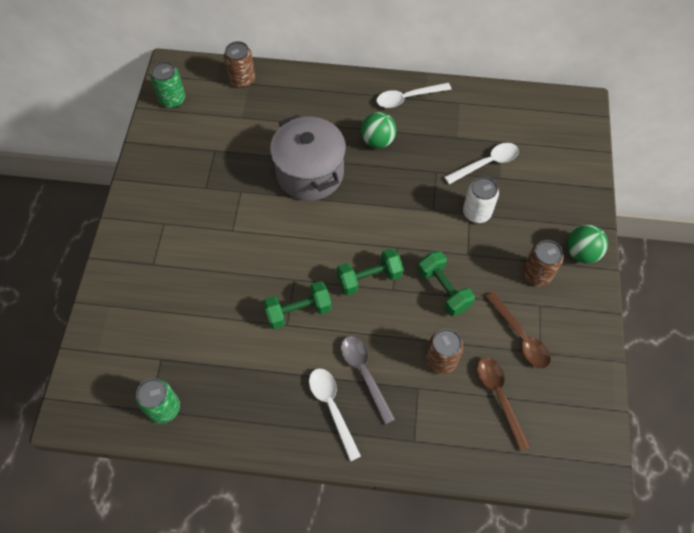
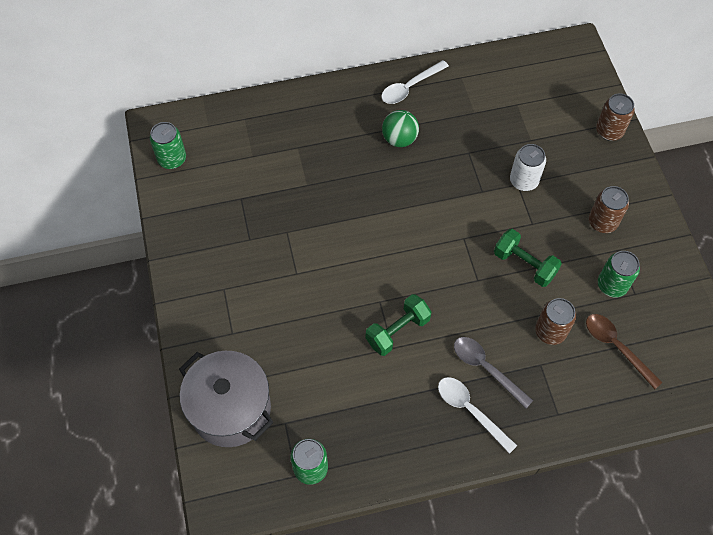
camera: 20 degrees left, 0 degrees up
(242, 80) = (235, 117): brown can -> brown can (609, 131)
(310, 173) = (347, 192): grey pot -> grey pot (231, 409)
(369, 278) = (450, 277): green dumbbell -> none
(486, 163) = (512, 130): white spoon -> none
(520, 337) = (612, 285): brown spoon -> green can
(581, 253) = (634, 189): green ball -> none

